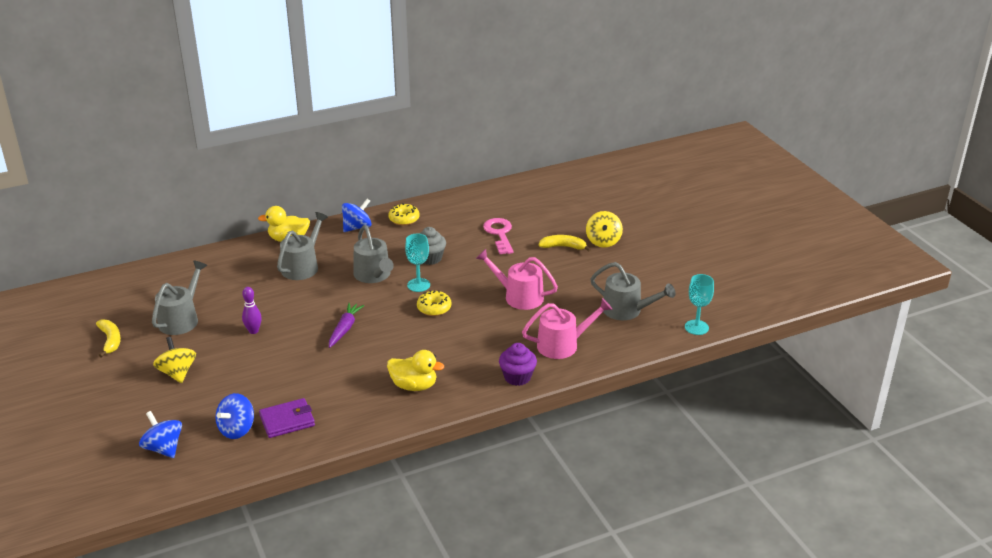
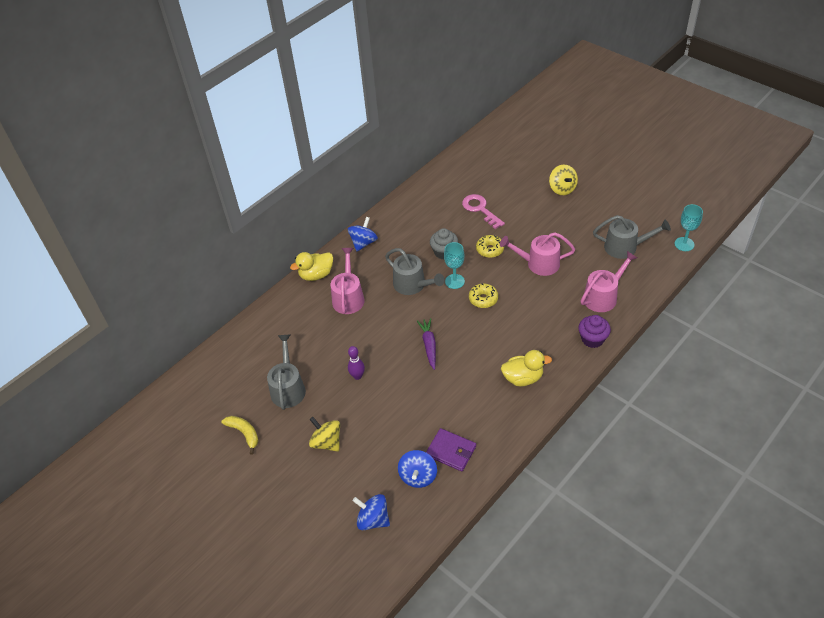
camera: 20 degrees left, 15 degrees up
(287, 420) = (451, 451): purple wallet -> purple wallet turned 75 degrees clockwise
(302, 266) = (348, 297): grey watering can -> pink watering can
(404, 219) = (395, 221): yellow donut -> yellow donut (490, 250)
(563, 247) = (537, 204): yellow banana -> none

